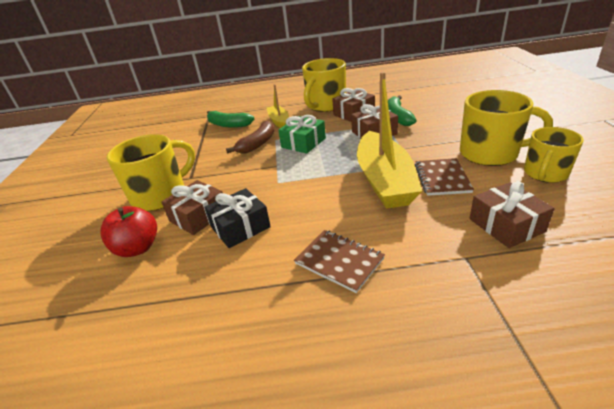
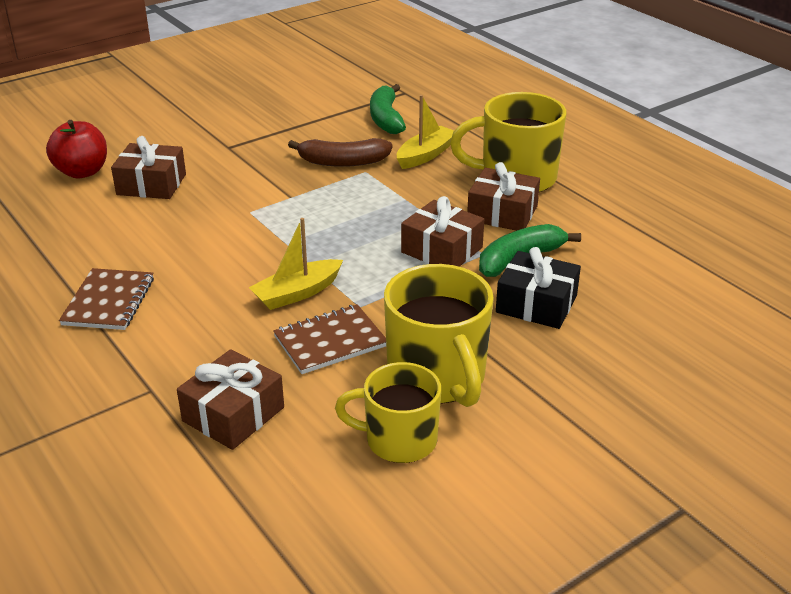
camera: 55 degrees right, 0 degrees up
(160, 195) = (180, 144): yellow mug -> none
(240, 227) = (143, 218): black gift -> black gift (536, 304)
(303, 143) = (368, 197): green gift -> none
(384, 181) = (297, 293): yellow boat -> yellow boat, size x0.52

